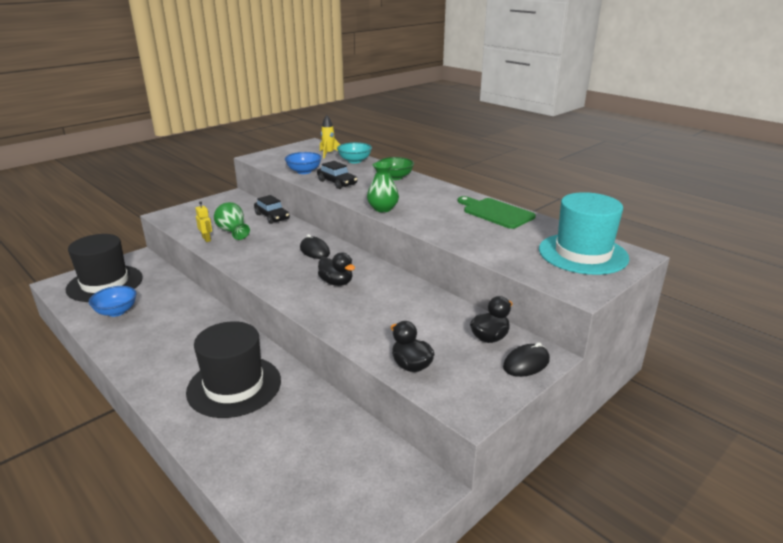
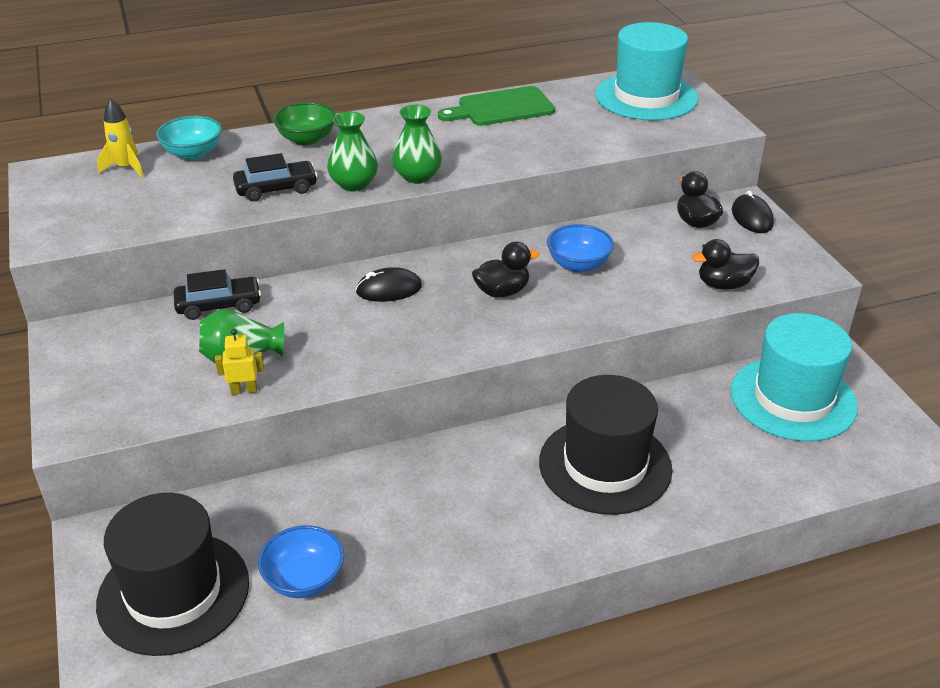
camera: 65 degrees left, 10 degrees up
(304, 171) = (188, 207): blue bowl -> blue bowl (578, 264)
(353, 466) = (793, 399): none -> turquoise hat
(358, 196) = (354, 184): none -> green vase

